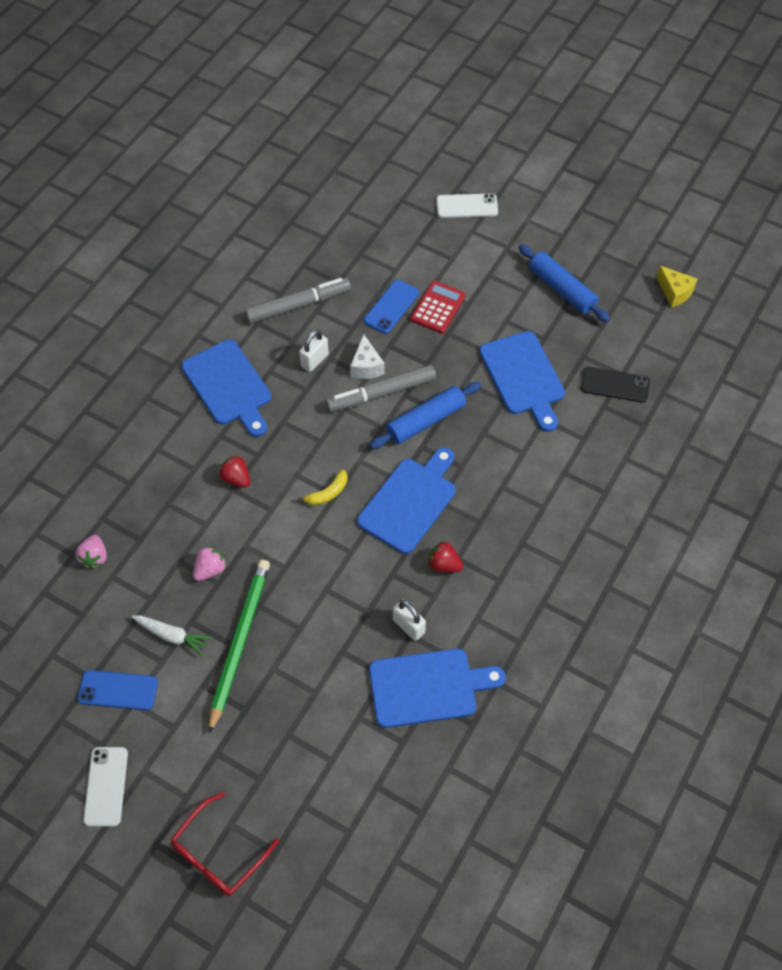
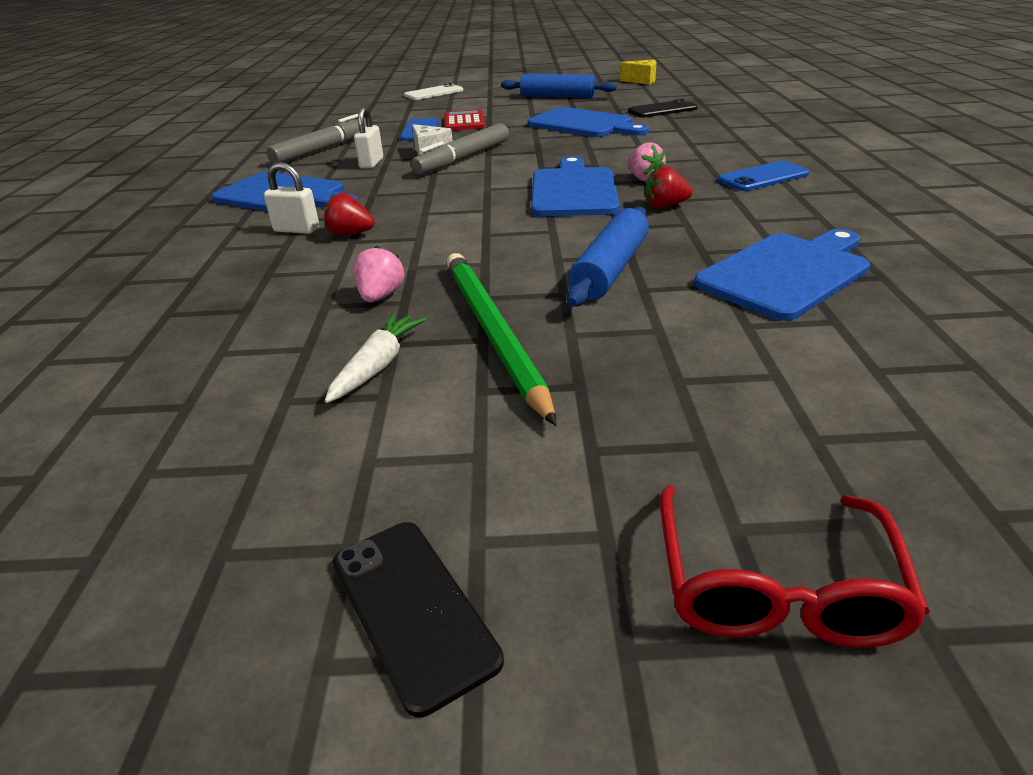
camera: 30 degrees left, 25 degrees down
(94, 557) = (175, 346): pink strawberry -> pink strawberry (644, 179)
(106, 786) = (413, 609): white phone -> black phone
(118, 690) = (325, 458): blue phone -> blue phone (763, 177)
(173, 636) = (378, 365): white carrot -> white carrot turned 60 degrees counterclockwise
(328, 493) = (476, 211): yellow banana -> none
(408, 626) = (692, 247): white padlock -> white padlock (296, 230)
(426, 421) = (526, 157): blue rolling pin -> blue rolling pin (610, 269)

